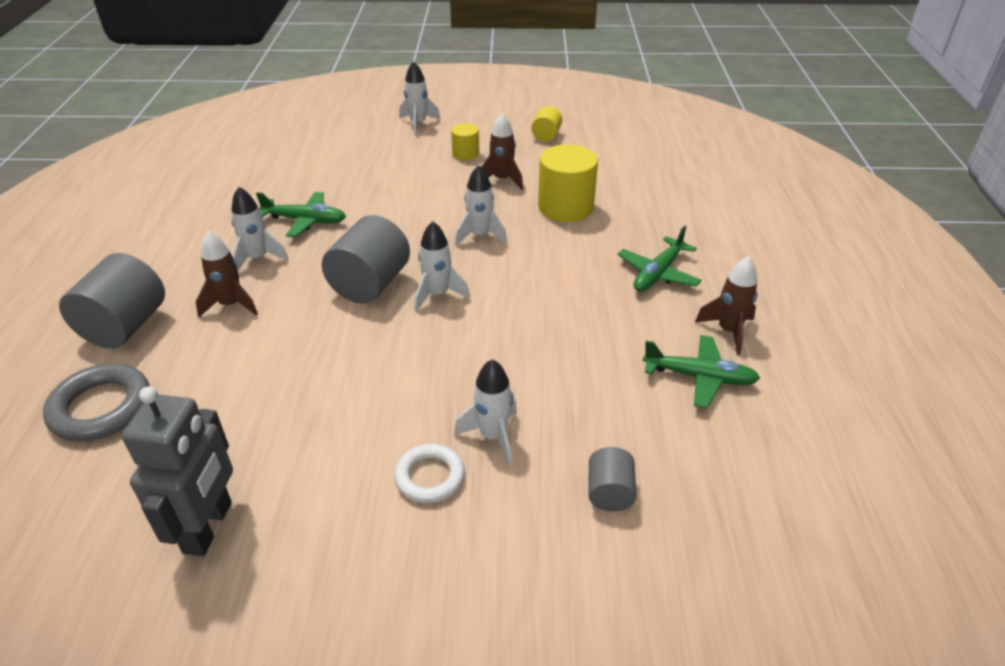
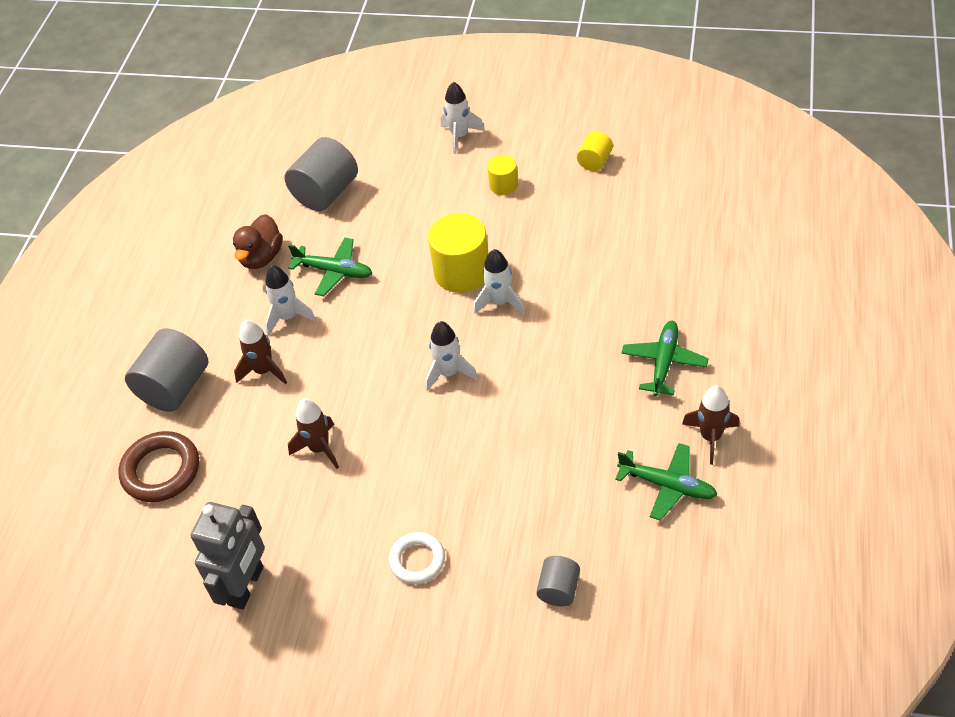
camera: 15 degrees right, 10 degrees up
(101, 408) = (161, 470): grey ring -> brown ring
(227, 213) = (261, 257): none -> brown duck
(370, 284) = (388, 356): grey cylinder -> grey cylinder (326, 193)
(493, 436) = (474, 528): white rocket -> none
(502, 180) = (535, 226): brown rocket -> brown rocket (319, 448)
(565, 207) = (592, 269): yellow cylinder -> yellow cylinder (462, 272)
(658, 273) = (664, 363): green plane -> green plane turned 150 degrees clockwise

